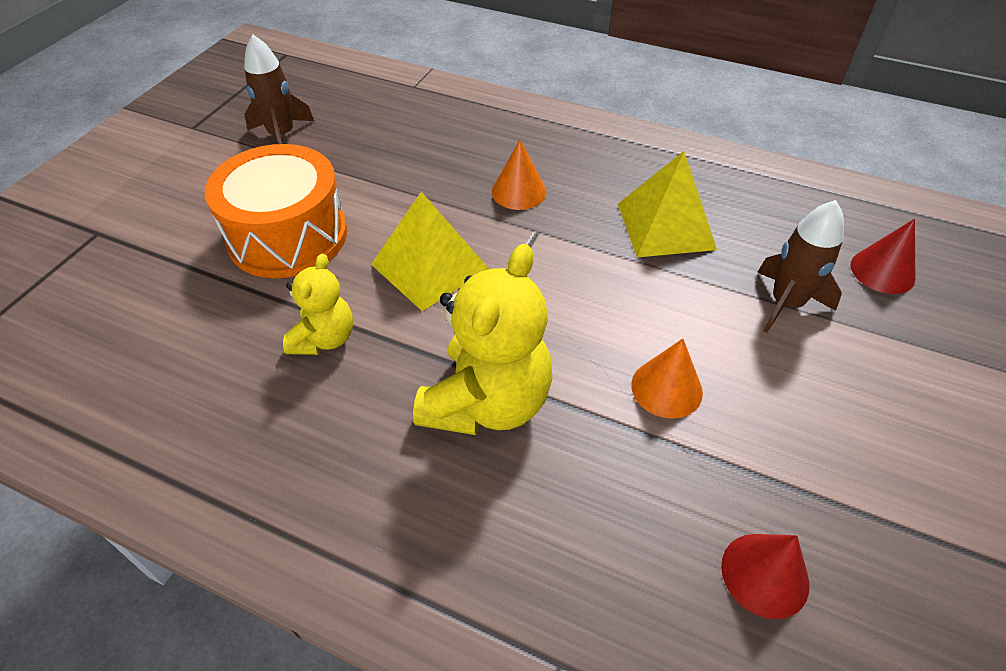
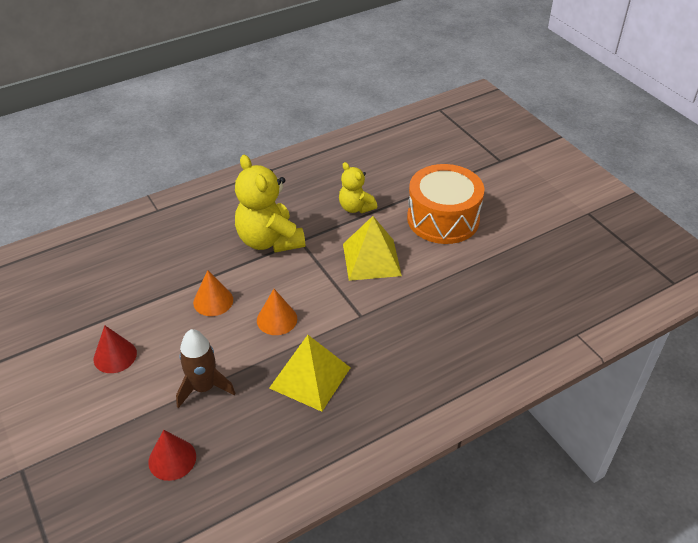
camera: 125 degrees right, 5 degrees down
(282, 135) = (551, 246): brown rocket -> none
(518, 191) = (403, 326): orange cone -> orange cone (277, 319)
(765, 574) = (117, 275): red cone -> red cone (115, 356)

